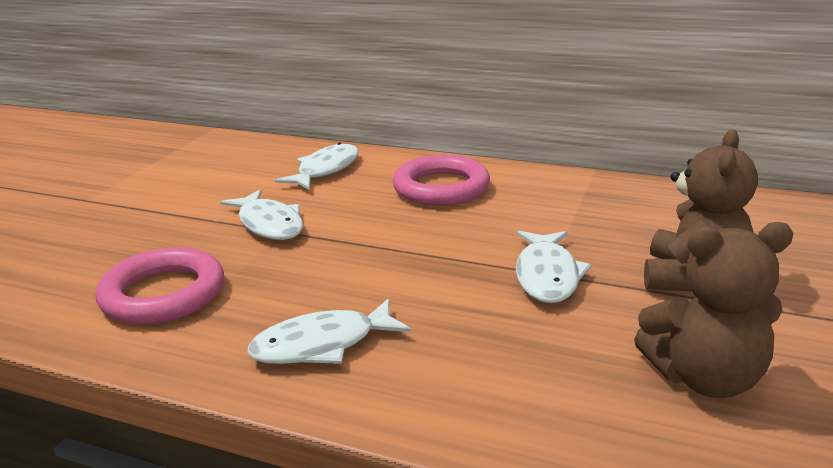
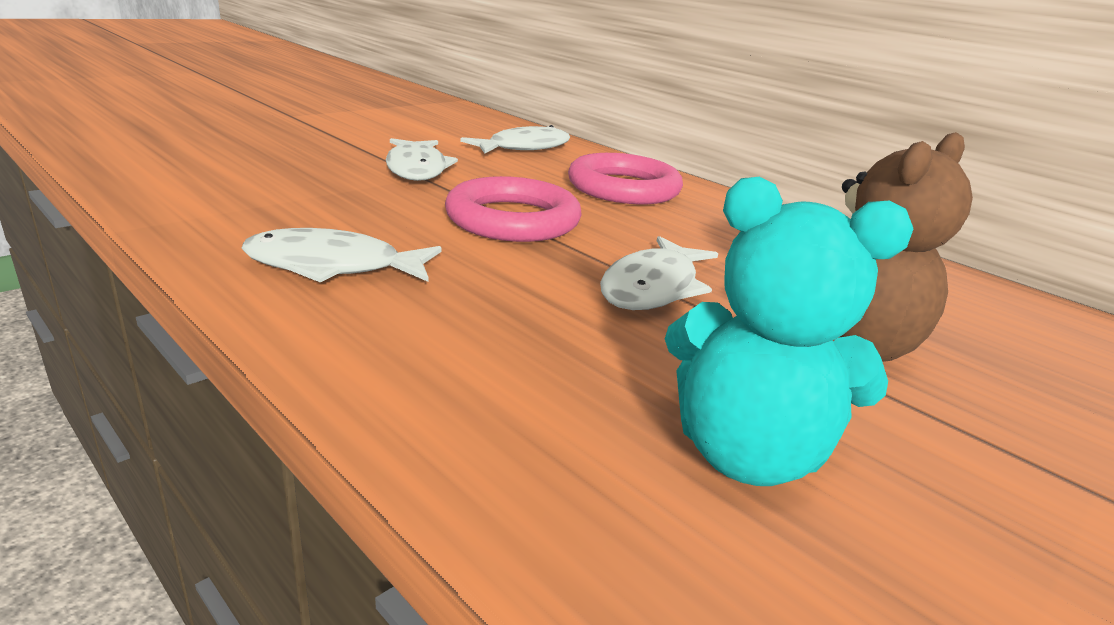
camera: 20 degrees right, 0 degrees up
(163, 294) = (252, 187): pink ring -> pink ring (513, 219)
(704, 378) = (746, 454): brown teddy bear -> turquoise teddy bear

